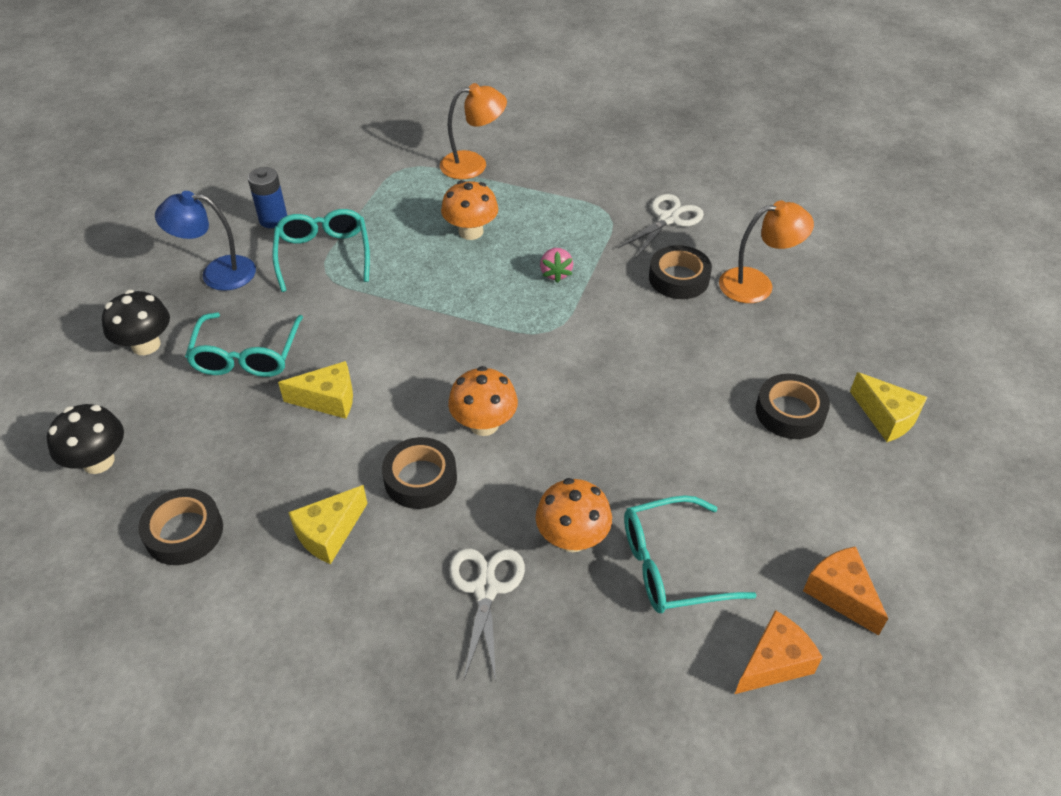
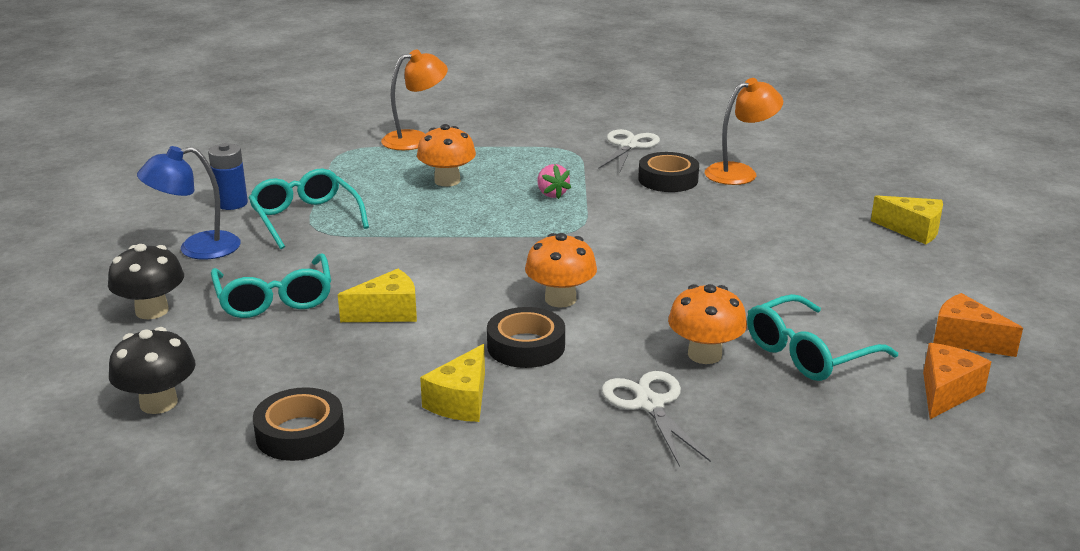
camera: 20 degrees left, 20 degrees down
(790, 412) = (831, 241): black tape -> none

